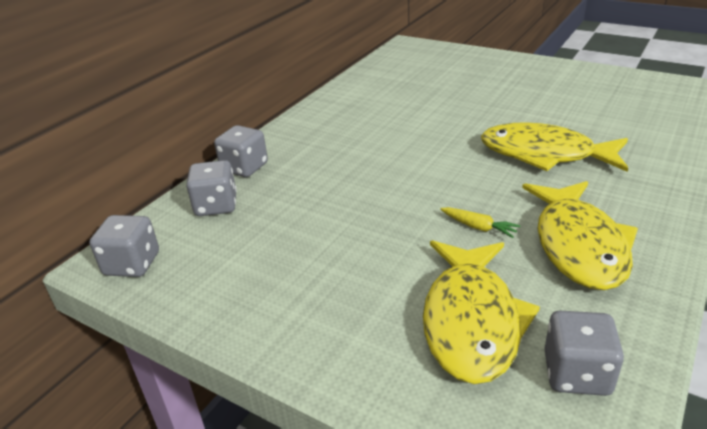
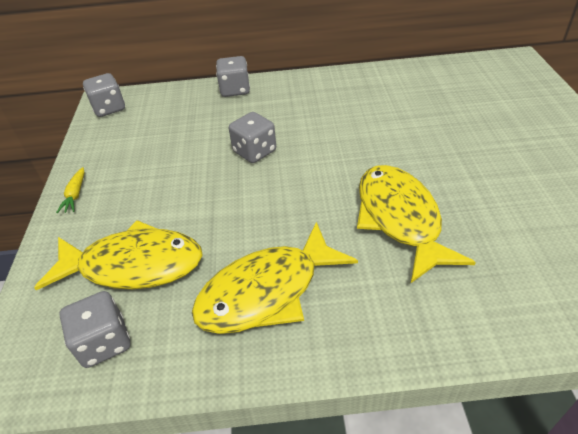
camera: 55 degrees right, 10 degrees up
(216, 206) = (184, 103): grey dice -> grey dice (254, 151)
(471, 320) = (133, 265): yellow fish -> yellow fish turned 150 degrees counterclockwise
(478, 227) = (248, 224): yellow carrot -> yellow carrot (75, 195)

